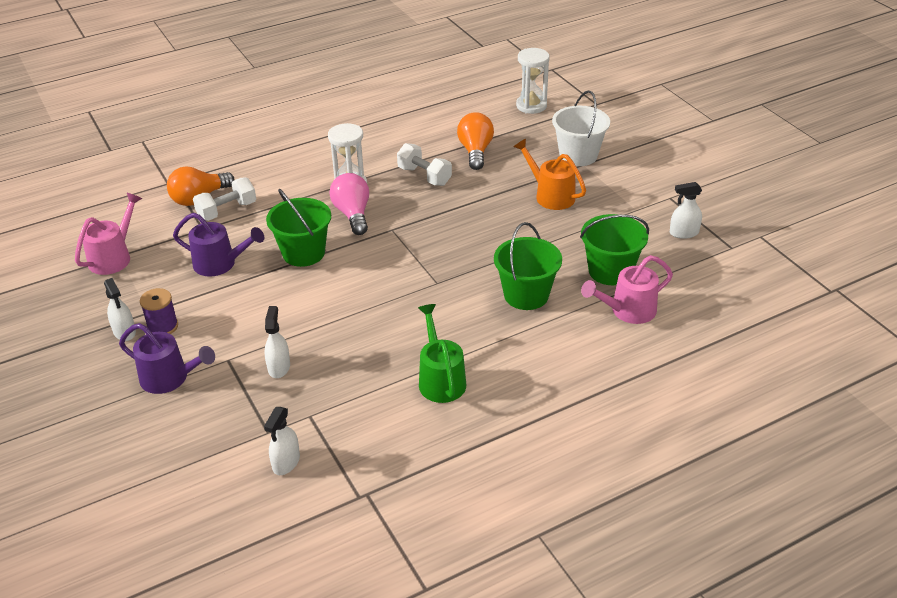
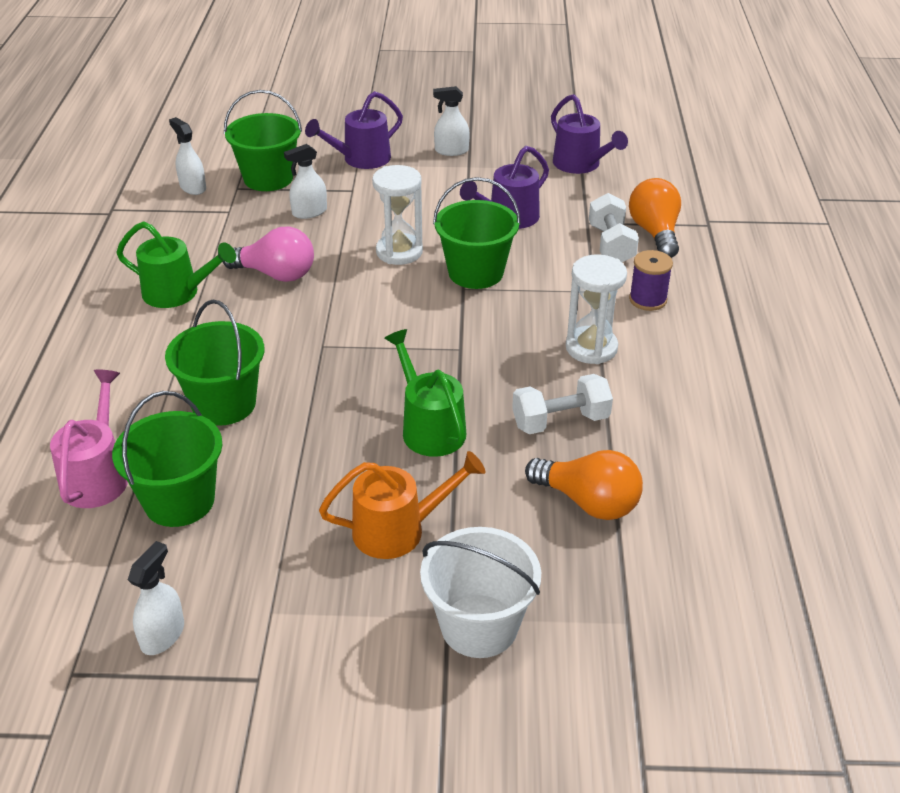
camera: 120 degrees right, 0 degrees up
(114, 257) = (581, 165): pink watering can -> purple watering can
(163, 326) = (438, 169): purple spool -> purple spool (648, 299)
(239, 420) = (268, 178): none -> green bucket
(279, 367) = (309, 212): white spray bottle -> white spray bottle turned 120 degrees clockwise
(353, 214) = (521, 329): pink light bulb -> pink light bulb (276, 274)
(470, 214) = (429, 427): none -> green watering can
(531, 106) = (697, 650): white hourglass -> white hourglass (399, 252)

